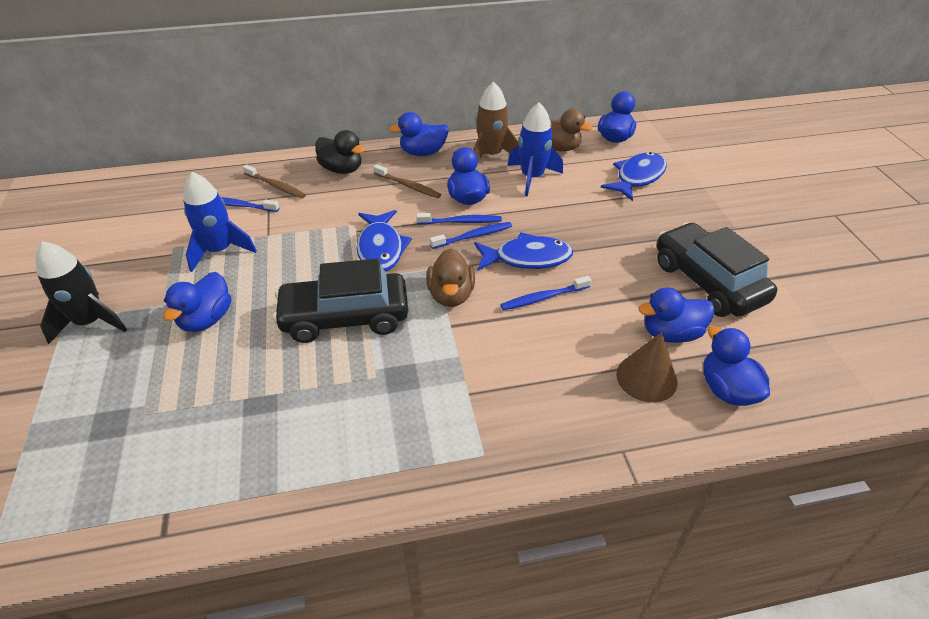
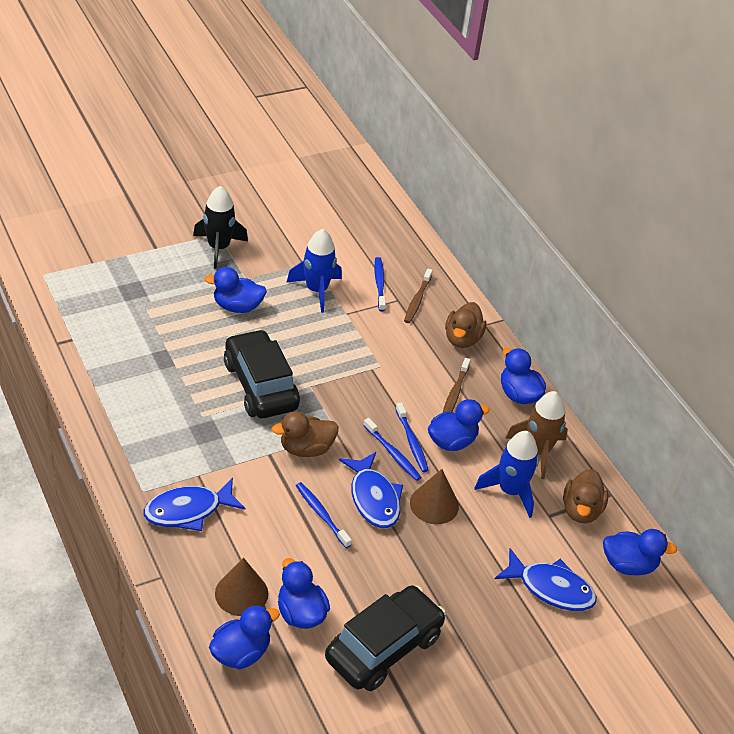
camera: 70 degrees right, 0 degrees up
(342, 169) = (462, 339): black duck -> brown duck
(381, 248) = (353, 391): blue fish -> blue fish (188, 510)
(541, 222) = (434, 504): none -> brown cone

